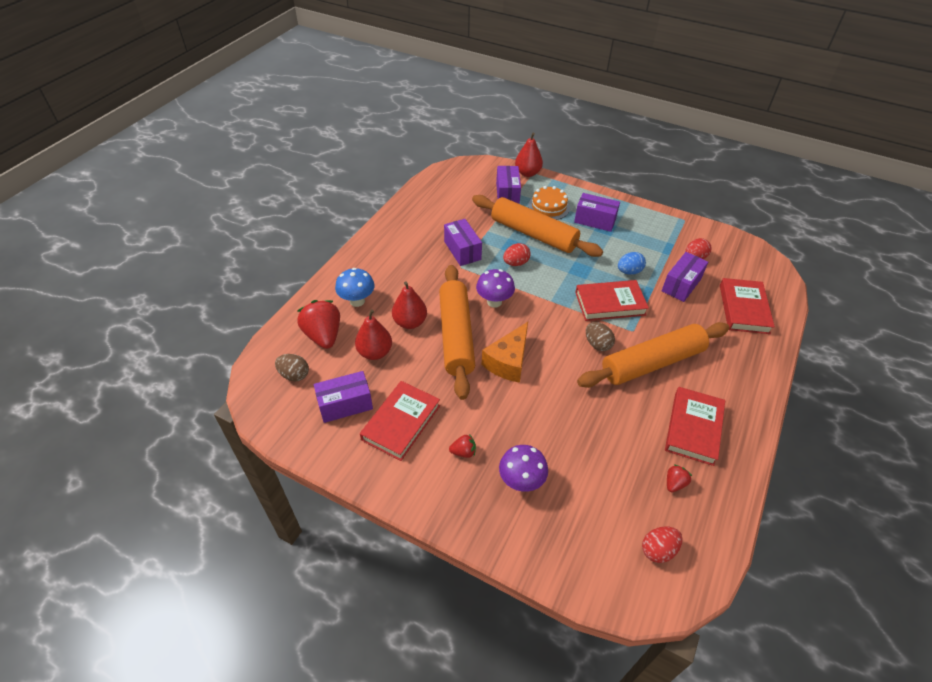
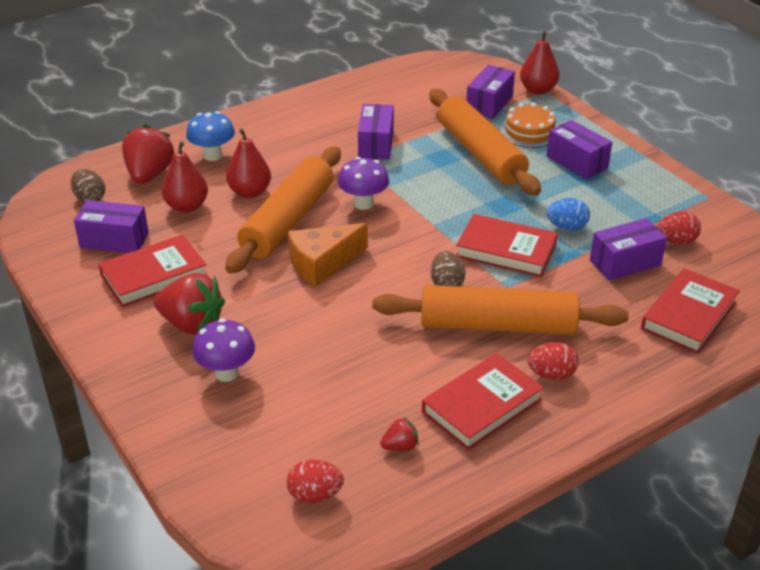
camera: 30 degrees right, 10 degrees down
(463, 452) = (192, 324): red strawberry -> red strawberry, size x2.11
(516, 263) = (428, 175): red egg -> red egg (551, 374)

